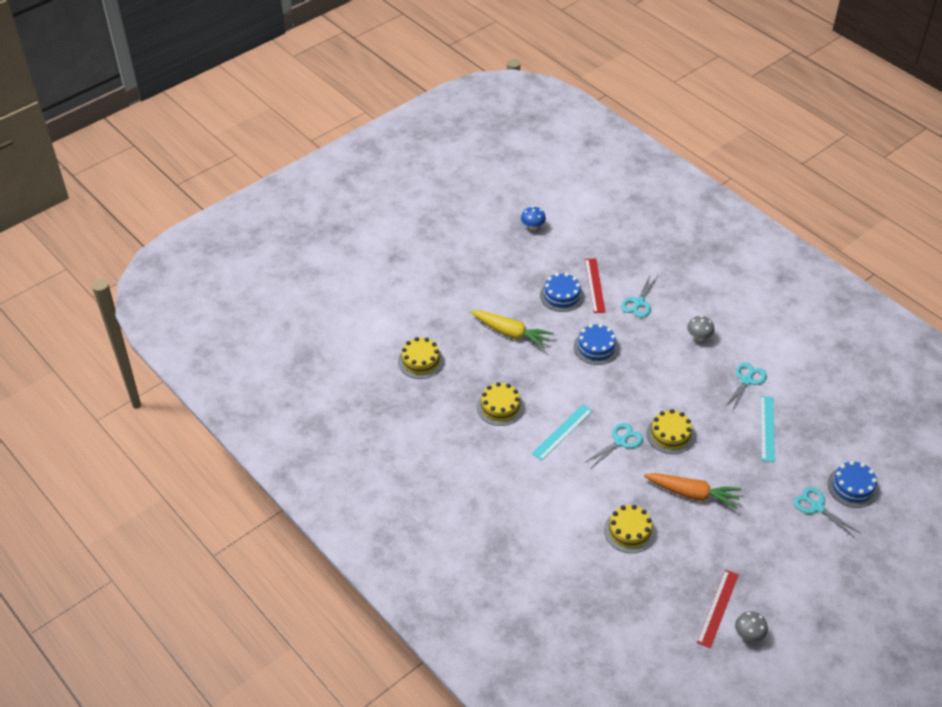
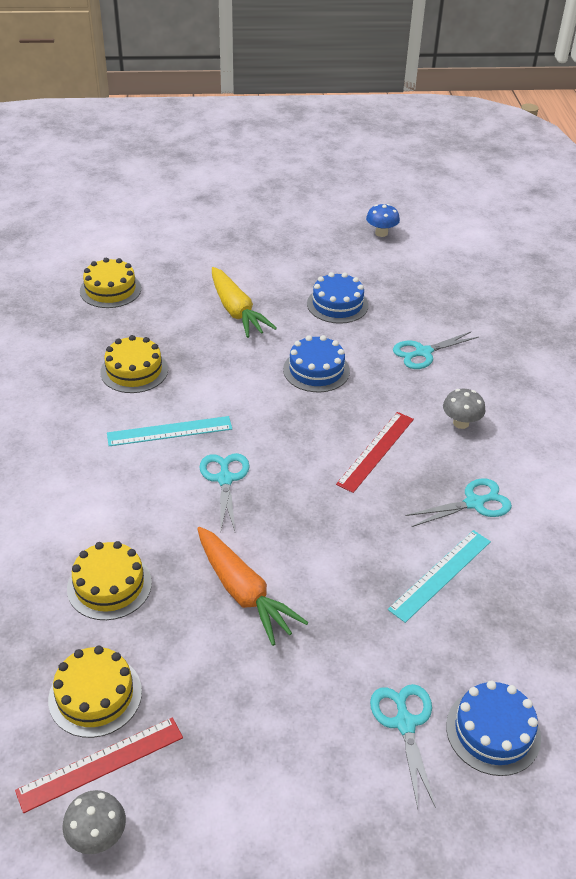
camera: 35 degrees right, 5 degrees down
(594, 285) = (388, 312): red ruler -> red ruler (376, 451)
(620, 441) = (225, 479): turquoise scissors -> turquoise scissors turned 90 degrees counterclockwise
(670, 435) = (297, 507): yellow cake -> yellow cake (95, 695)

